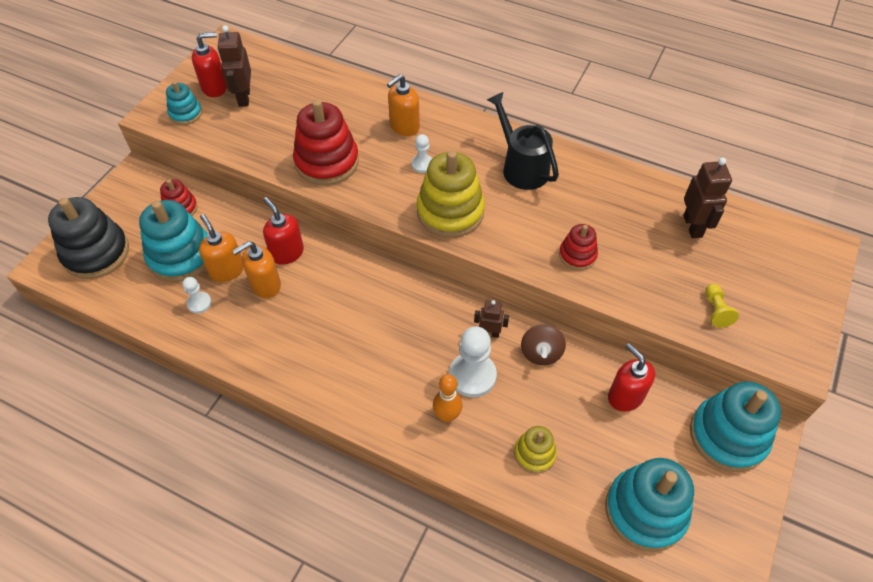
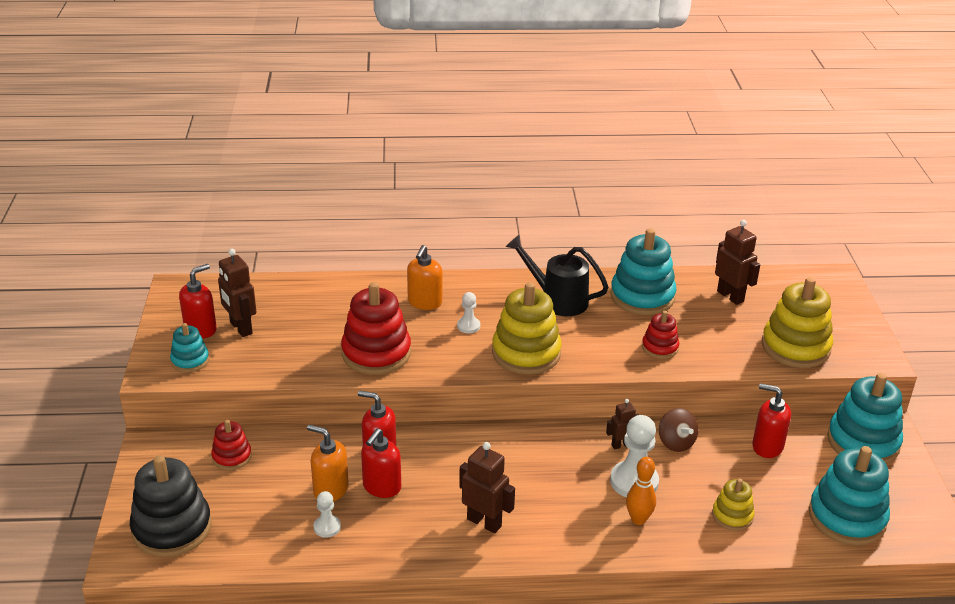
camera: 30 degrees left, 20 degrees down
(181, 256) = (270, 496): turquoise stacking toy -> turquoise stacking toy (642, 296)
(265, 285) = (381, 487): orange soap dispenser -> red soap dispenser
(318, 356) = (484, 522): none -> brown robot
(716, 310) = (795, 347): yellow pawn -> yellow stacking toy

